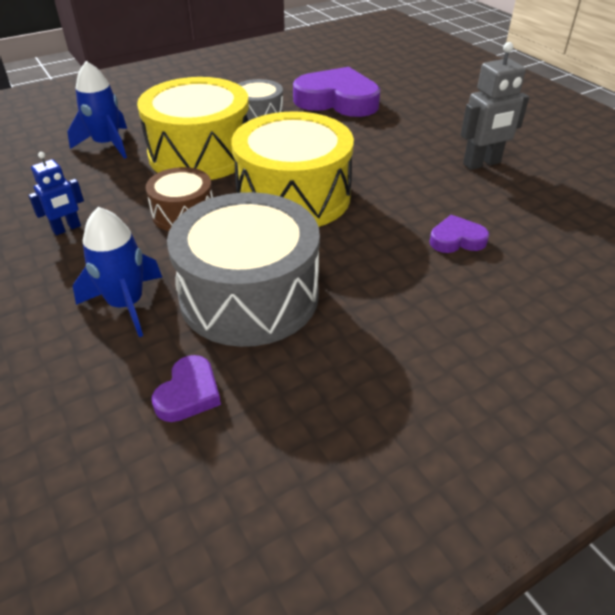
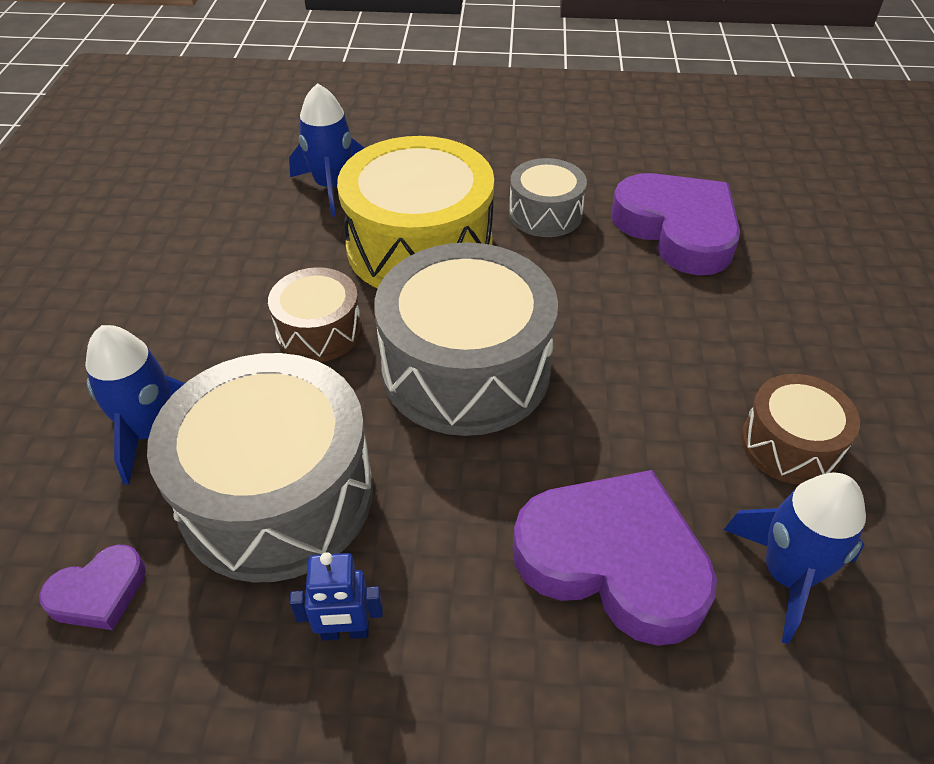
camera: 35 degrees right, 5 degrees up
(67, 229) = (190, 293): blue robot -> blue robot (345, 632)
(293, 196) = (466, 369): yellow drum -> grey drum
(456, 239) = (613, 561): purple heart -> purple heart, size x2.10
(482, 164) = (790, 444): grey robot -> brown drum
(532, 210) = (787, 575): none -> blue rocket

